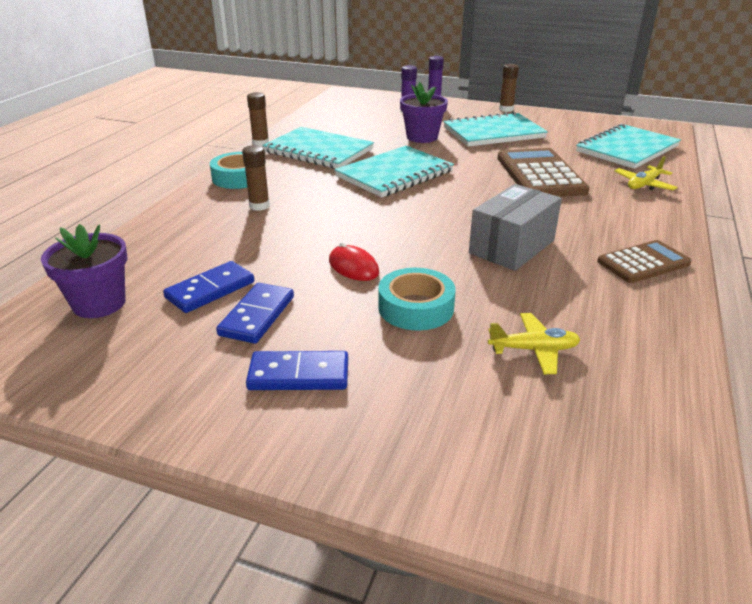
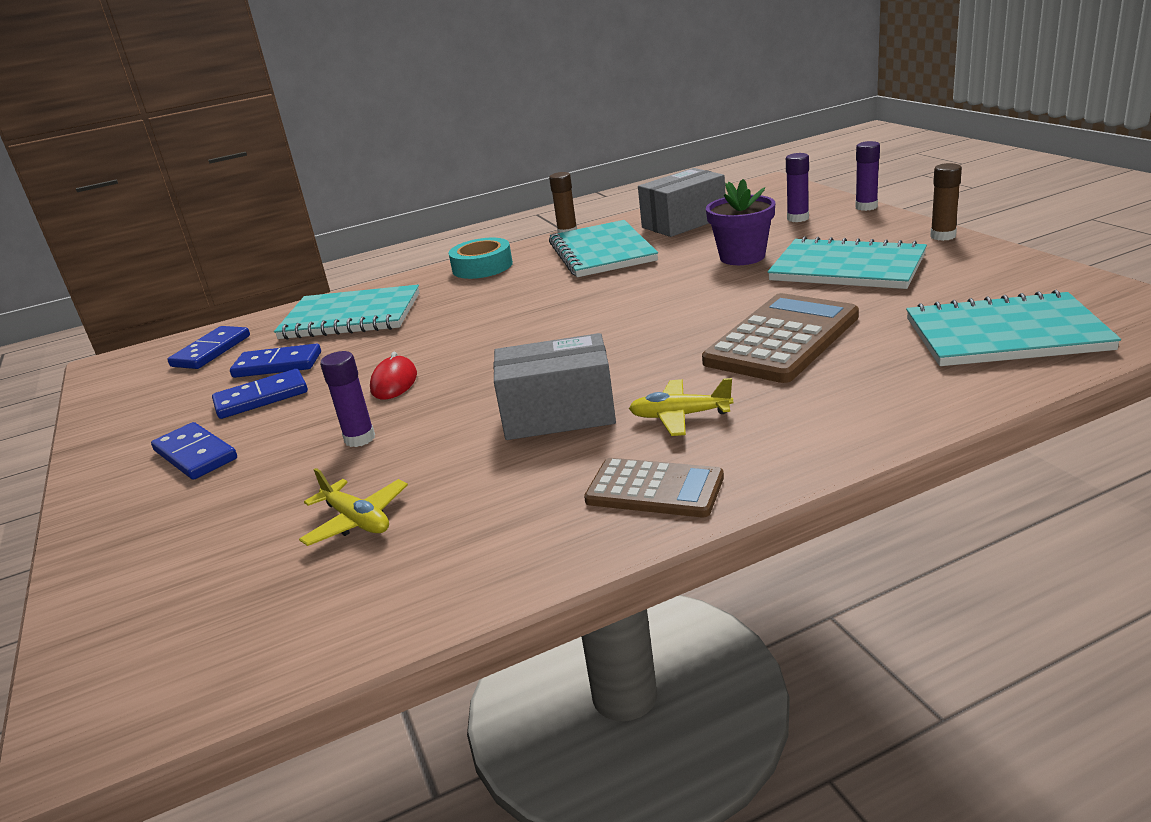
camera: 50 degrees right, 5 degrees down
(99, 303) = (211, 351): purple flower pot -> blue domino
(259, 206) = (443, 300): brown glue stick -> none
(337, 123) = (684, 222): none -> grey box
(394, 174) = (619, 296): turquoise notebook -> turquoise notebook (351, 316)
(416, 308) = (360, 439): turquoise tape -> purple glue stick
(644, 185) = (902, 393): yellow plane -> yellow plane (680, 416)

